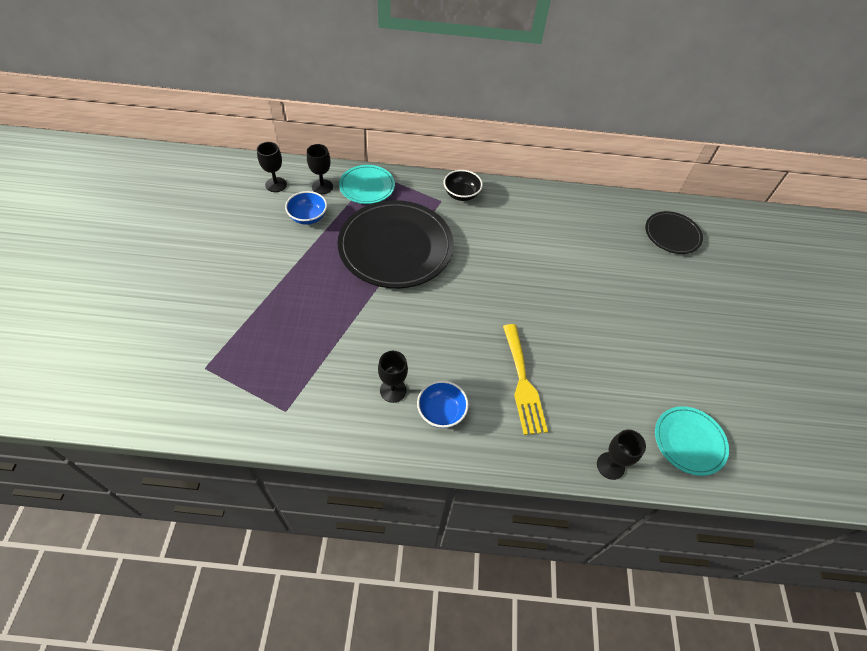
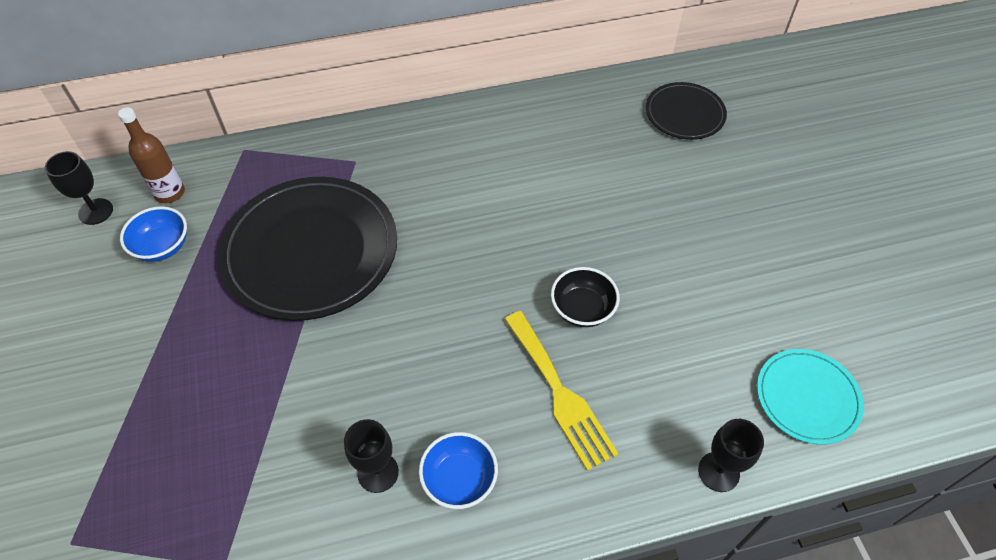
camera: 15 degrees left, 0 degrees up
(322, 187) = (170, 193): black goblet -> brown bottle
(367, 186) = (238, 172): turquoise plate -> none
(461, 194) = (381, 143): black bowl -> black bowl (582, 309)

